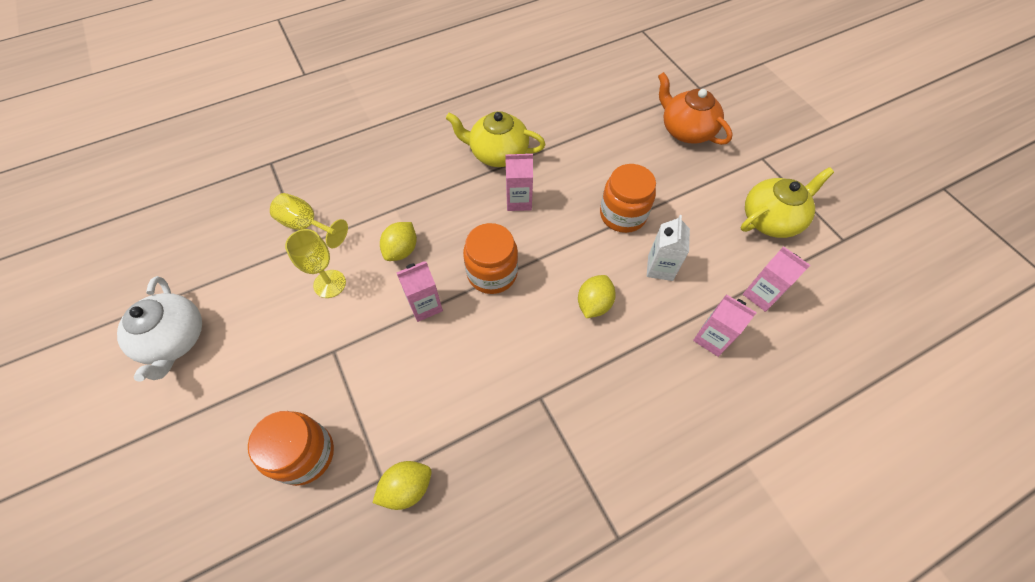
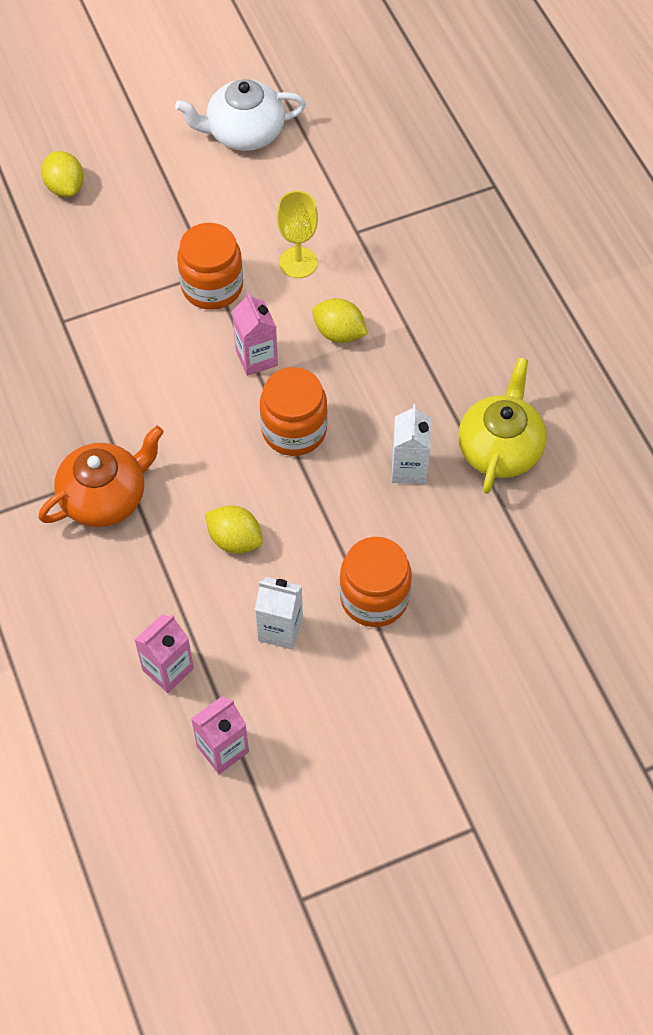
camera: 95 degrees right, 0 degrees up
(305, 454) = (100, 256): orange jar -> orange jar (212, 286)
(307, 225) = (387, 233): yellow goblet -> none
(407, 488) = (50, 342): yellow lemon -> yellow lemon (65, 187)
(519, 201) = (409, 468): pink carton -> white carton
(686, 130) = (540, 722): orange teapot -> orange teapot (105, 497)
(771, 219) = (349, 803): yellow teapot -> none

